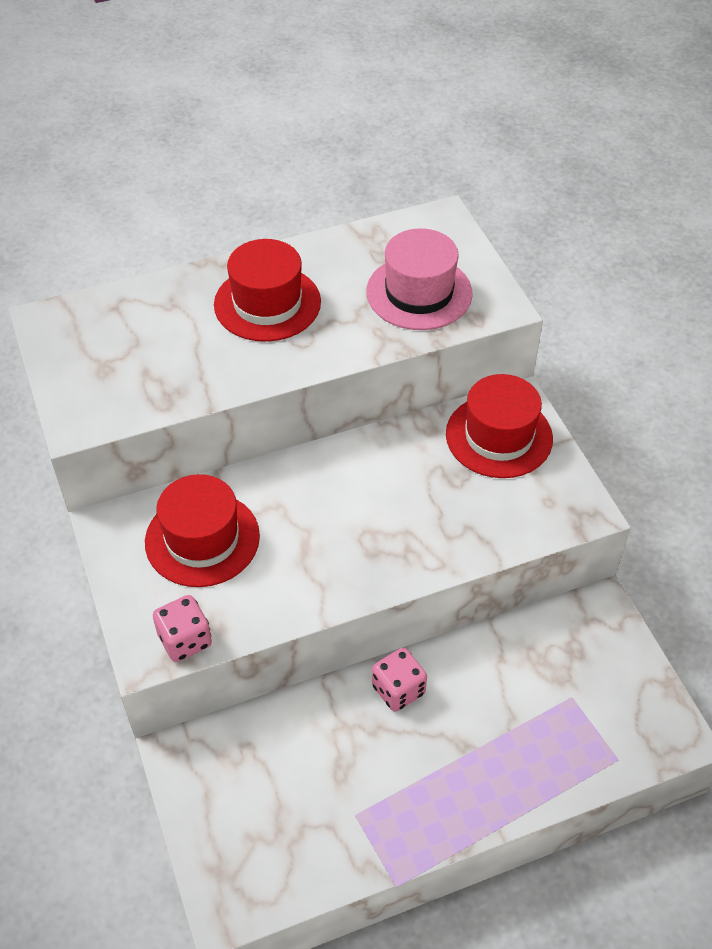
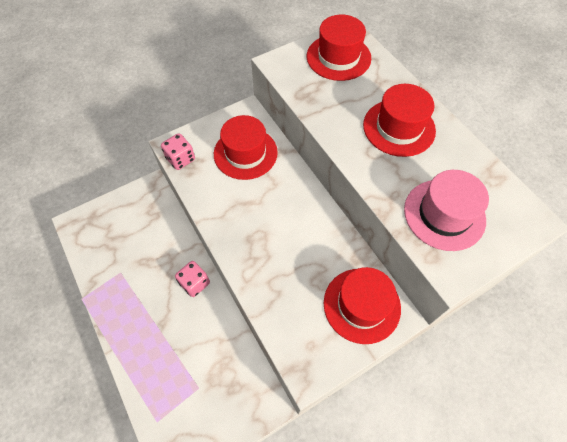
camera: 80 degrees right, 10 degrees up
(99, 342) = (338, 57): none -> red hat

